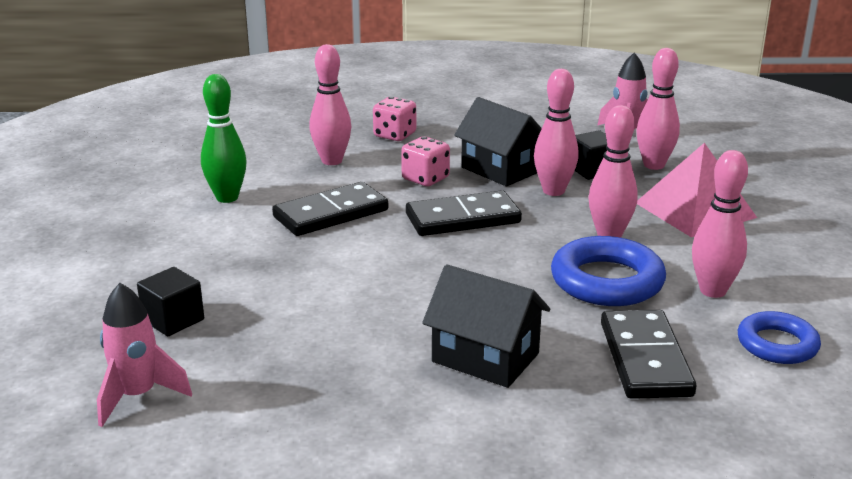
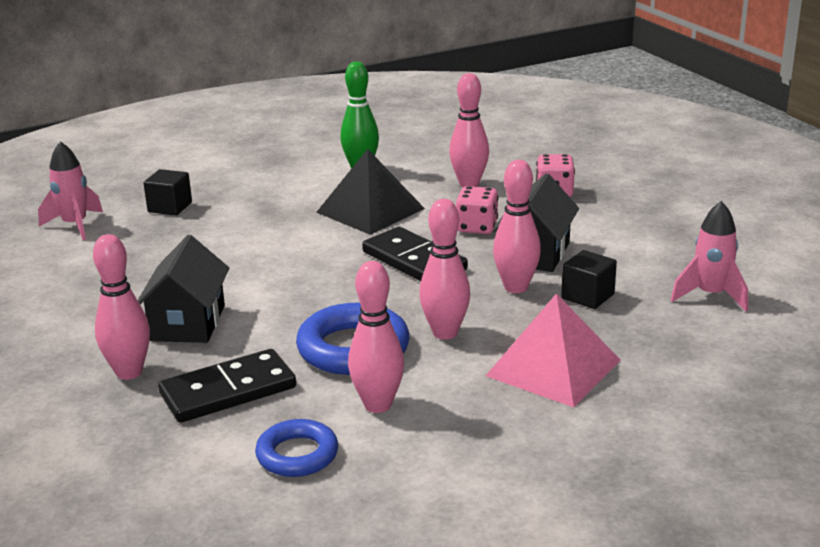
camera: 65 degrees right, 0 degrees up
(331, 214) = (370, 210): black domino -> black pyramid
(654, 165) = (643, 326): pink bowling pin -> pink bowling pin (129, 372)

